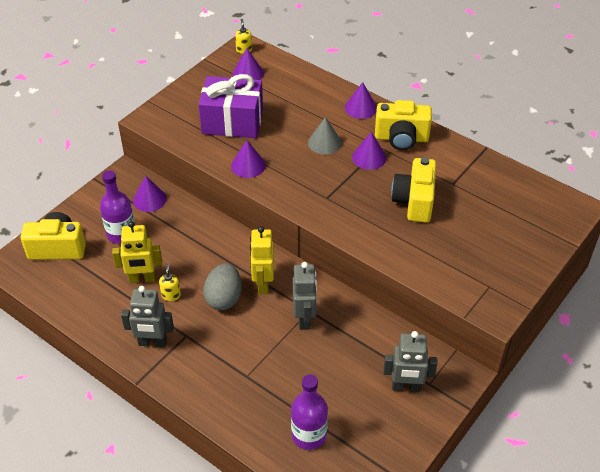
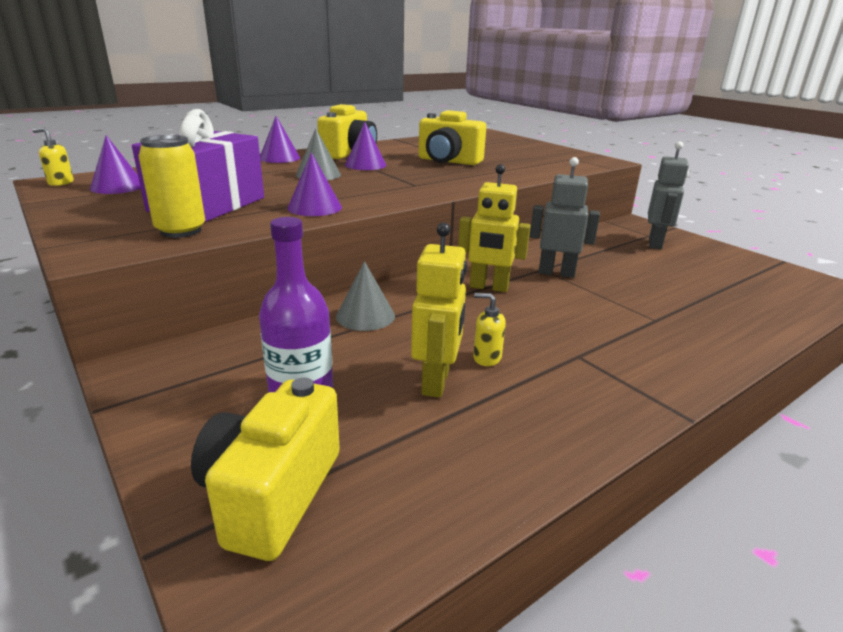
camera: 75 degrees left, 20 degrees down
(149, 199) = (238, 350): purple cone -> none
(152, 343) = (594, 389): grey robot -> none
(186, 131) = (181, 231): none -> yellow can
(201, 235) = (365, 316): none -> grey cone
(224, 298) = (507, 316): grey egg -> none
(309, 435) = (742, 296): purple bottle -> none

